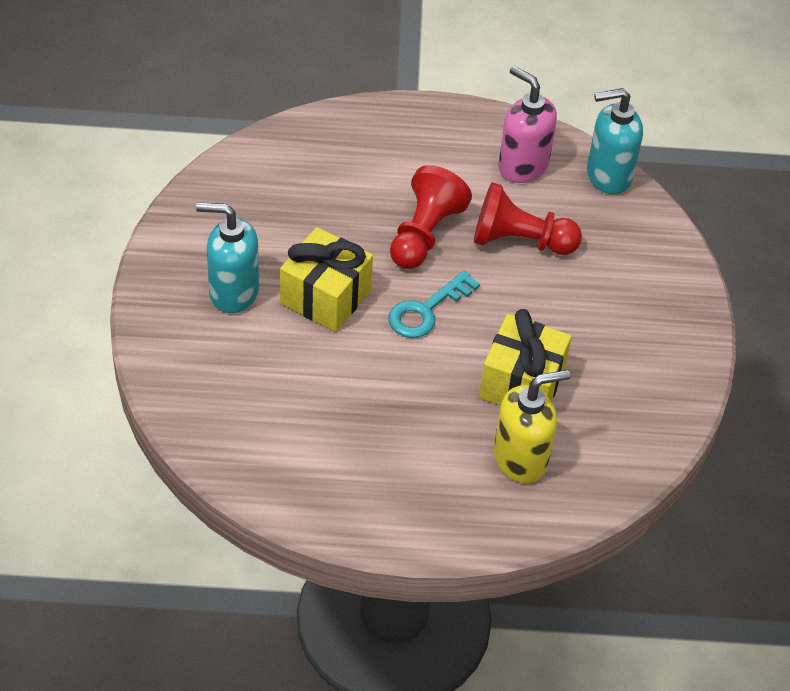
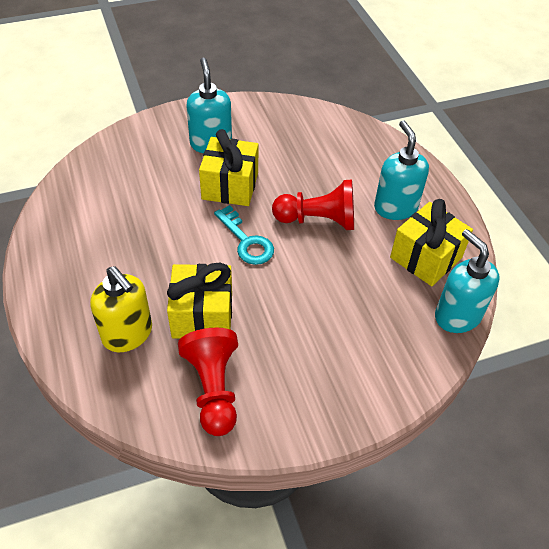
camera: 70 degrees right, 0 degrees up
(427, 310) = (246, 241): turquoise key -> turquoise key turned 150 degrees counterclockwise
(437, 160) = (395, 207): none -> turquoise soap dispenser
(519, 241) = (346, 276): red pawn -> red pawn (213, 389)
(522, 166) = (426, 258): pink soap dispenser -> yellow gift

